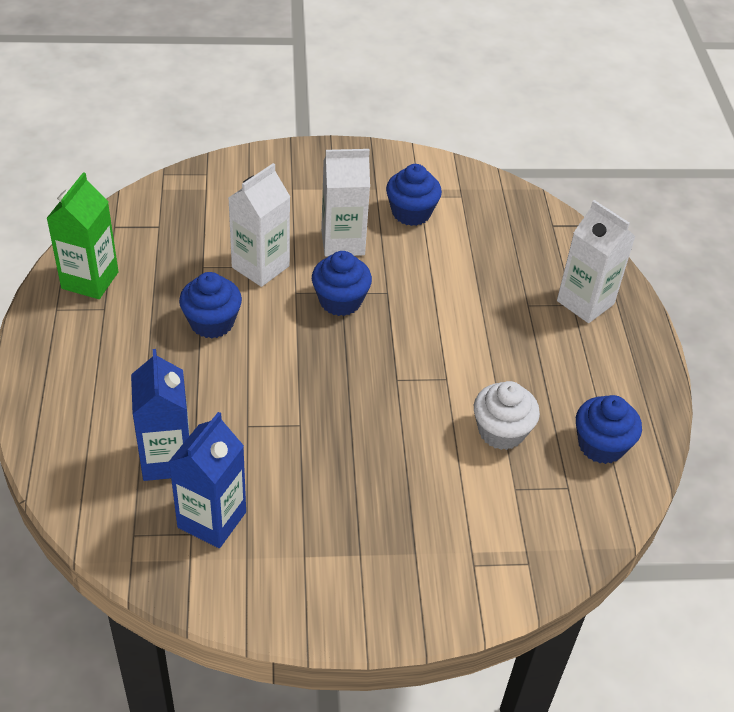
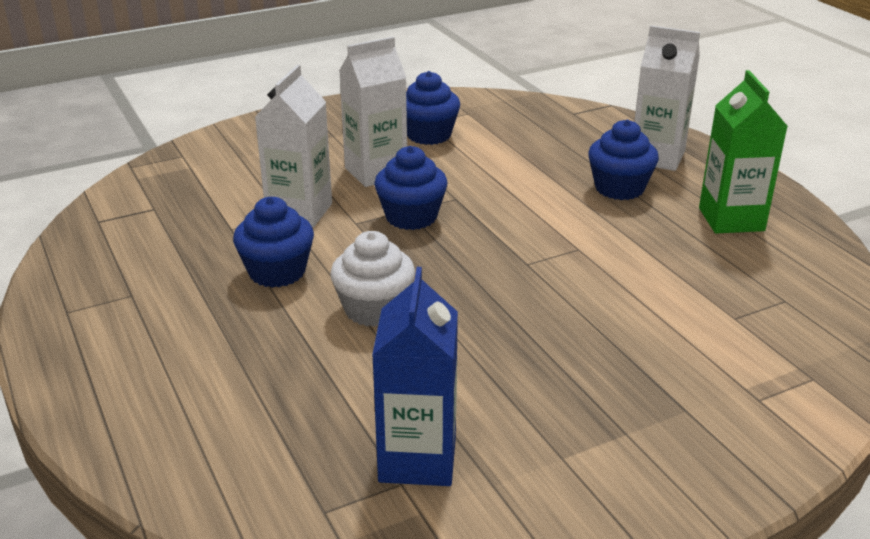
camera: 20 degrees left, 15 degrees down
(90, 280) = (96, 274): green carton -> green carton (731, 219)
(166, 459) = (313, 415): blue carton -> none
(501, 431) = (674, 274): white cupcake -> white cupcake (374, 309)
(601, 445) = (781, 257): blue cupcake -> blue cupcake (619, 188)

